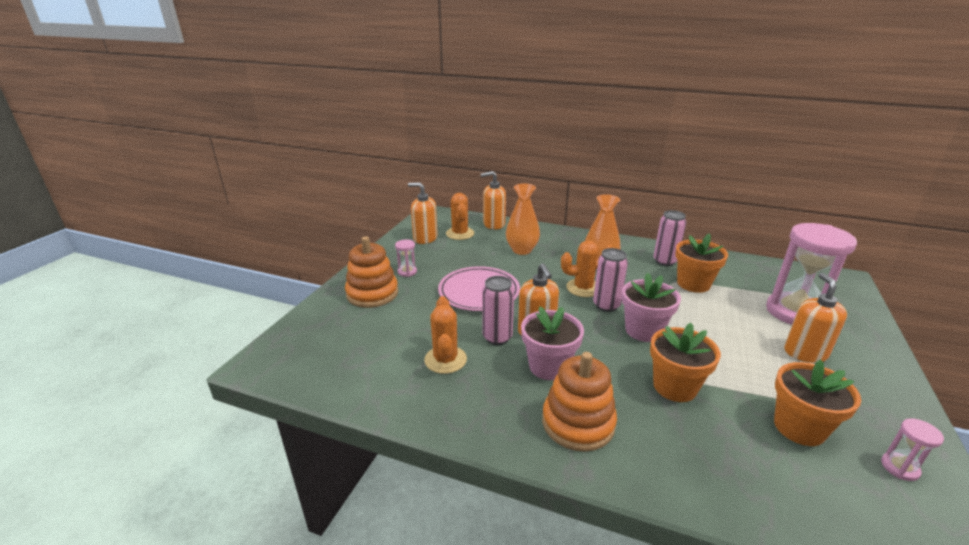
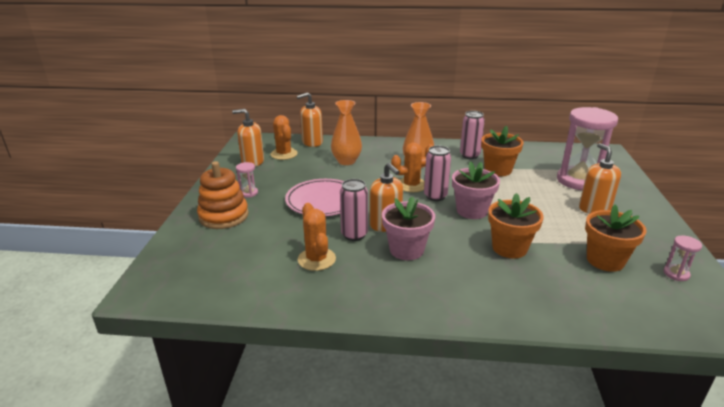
camera: 15 degrees left, 0 degrees up
(578, 423) = (446, 287): orange stacking toy -> none

